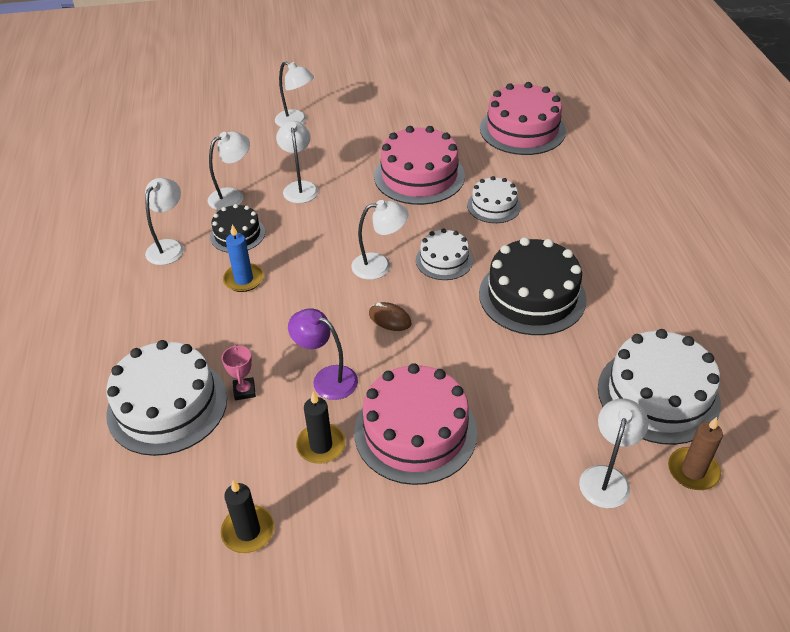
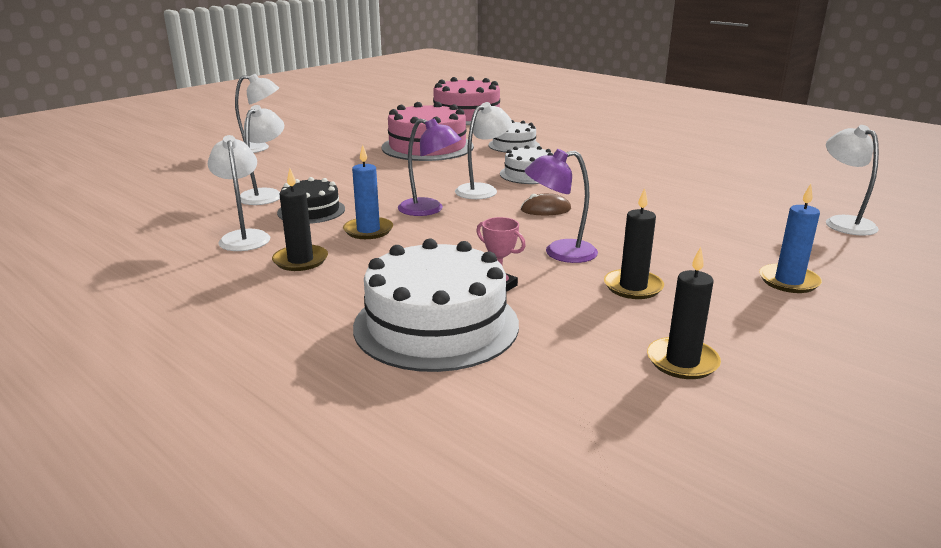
camera: 40 degrees left, 20 degrees down
(171, 293) = (300, 260): none -> black candle
(300, 187) = (328, 175): white lamp -> none
(310, 274) = (429, 210): none -> purple lamp
(415, 431) = (686, 251): pink cake -> none
(434, 511) = (788, 281): none -> blue candle
(532, 296) = (624, 171): black cake -> none
(658, 395) = (788, 183): white cake -> none
(693, 471) = (875, 202): brown candle -> none

